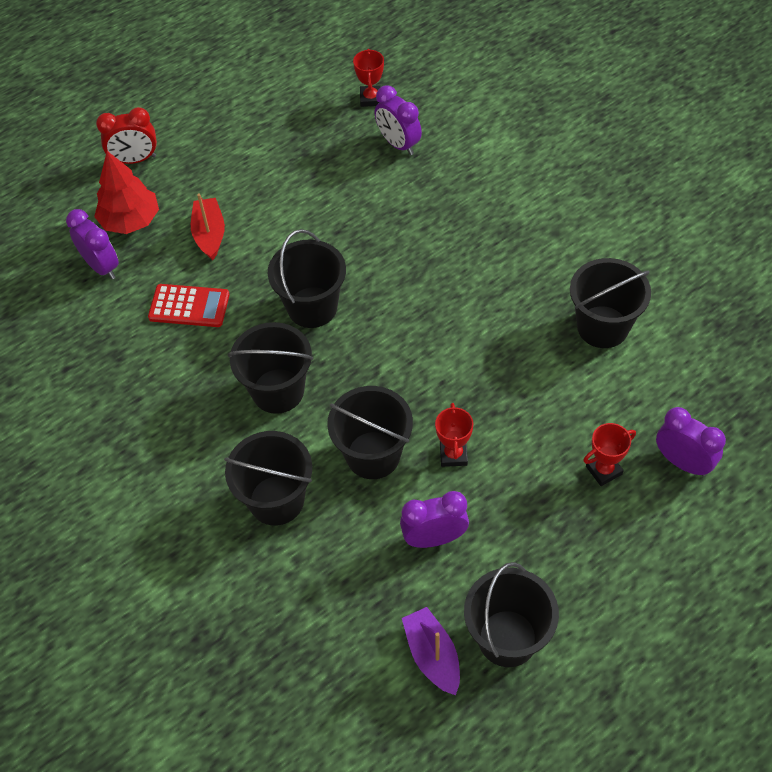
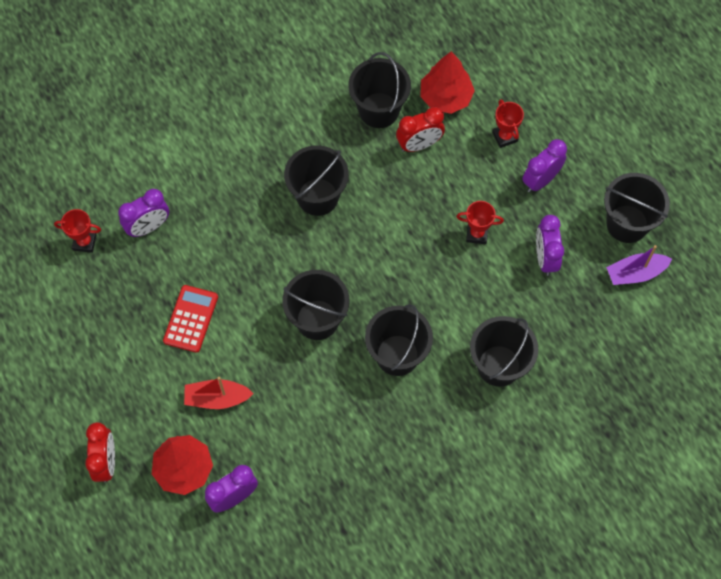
camera: 85 degrees left, 10 degrees up
(189, 306) = (296, 421): red calculator -> red calculator (191, 319)
(373, 455) = (469, 291): black bucket -> black bucket (318, 197)
(565, 375) = (419, 145): none -> red clock
(643, 395) = (445, 97): none -> red tree
(682, 462) = (505, 86): purple clock -> purple clock (541, 180)

